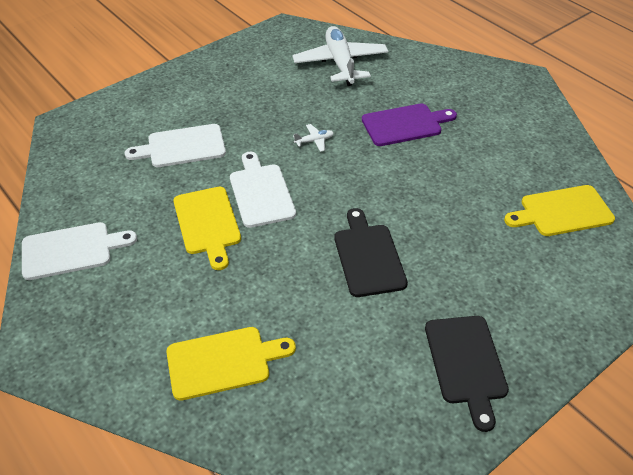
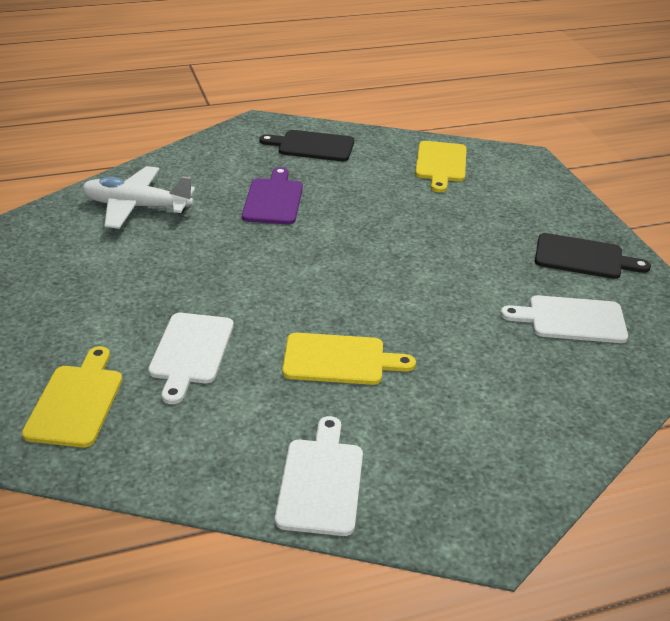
camera: 70 degrees left, 10 degrees down
(223, 362) = (540, 390): yellow cutting board -> yellow cutting board (76, 401)
(261, 192) = (313, 312): white cutting board -> white cutting board (571, 319)
(314, 141) = (256, 257): white plane -> none
(368, 256) = (443, 270): black cutting board -> black cutting board (312, 146)

